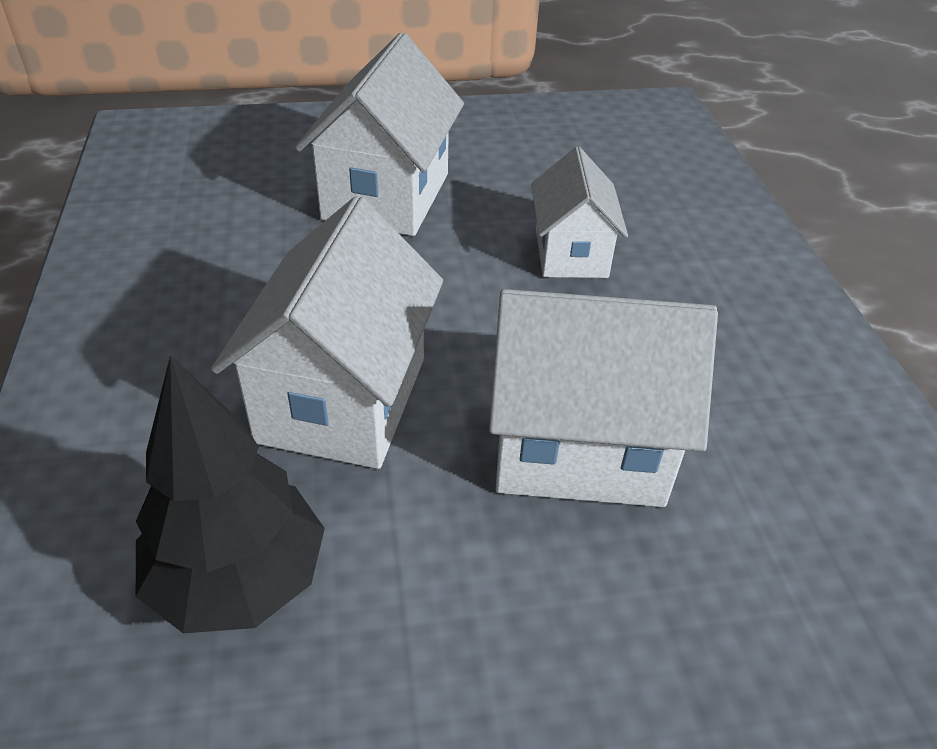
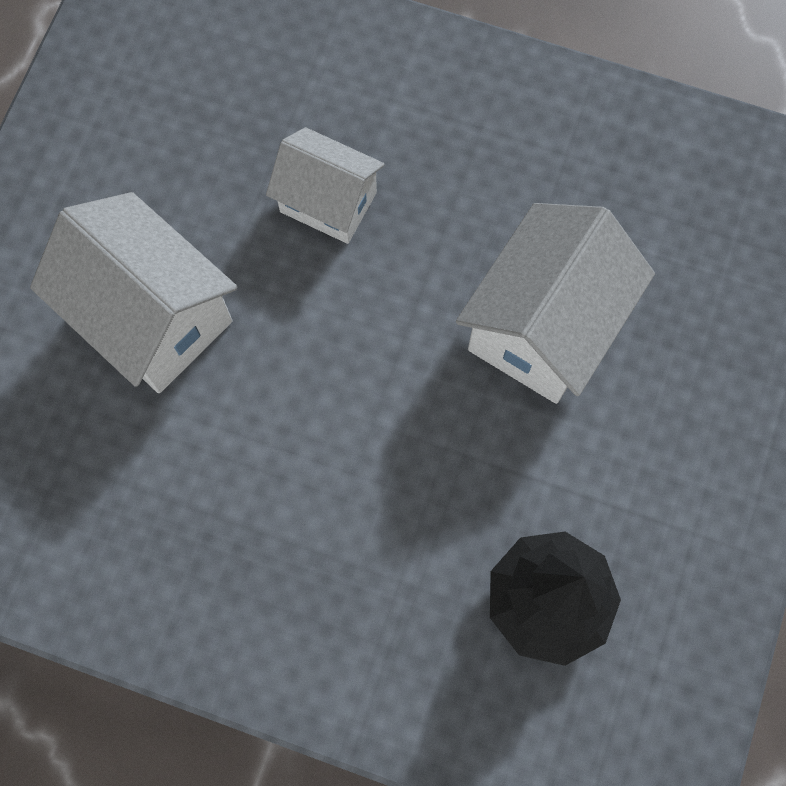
camera: 60 degrees left, 30 degrees up
(343, 399) = (414, 469): white house -> none

